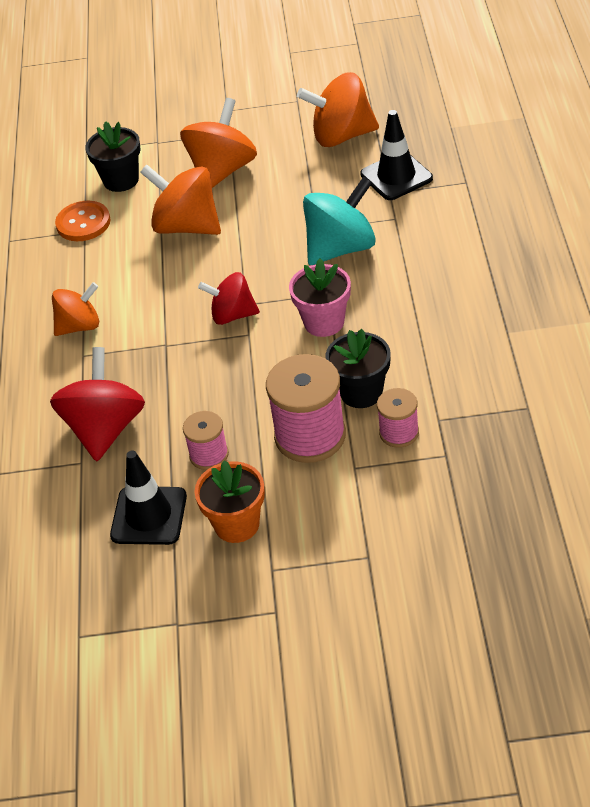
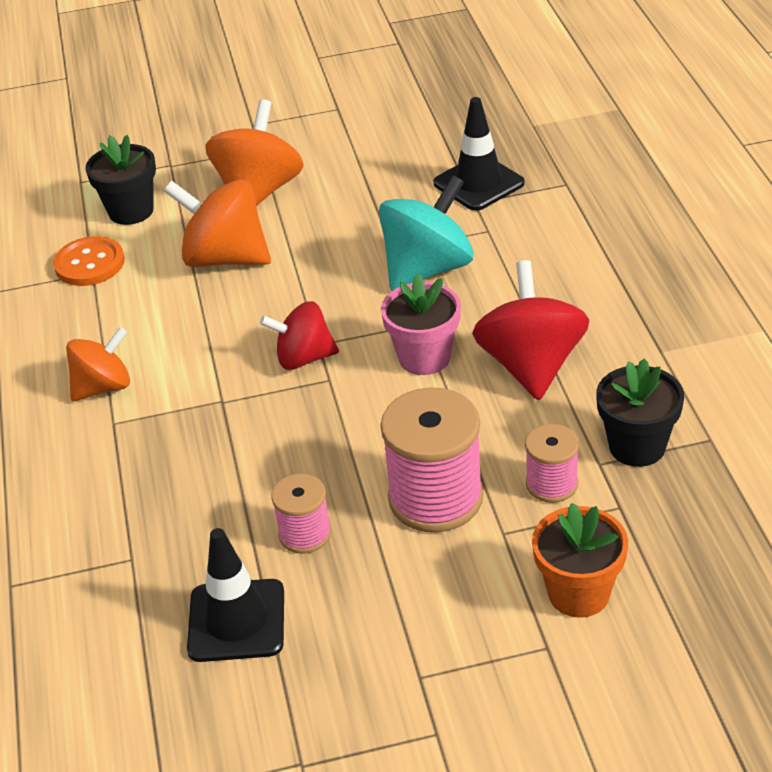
camera: 10 degrees left, 5 degrees down
(105, 429) = (157, 513): red spinning top -> red spinning top (531, 365)
(237, 524) = (359, 621): orange flower pot -> orange flower pot (579, 593)
(341, 136) = (401, 143): orange spinning top -> none
(361, 392) = (491, 438): black flower pot -> black flower pot (637, 446)

